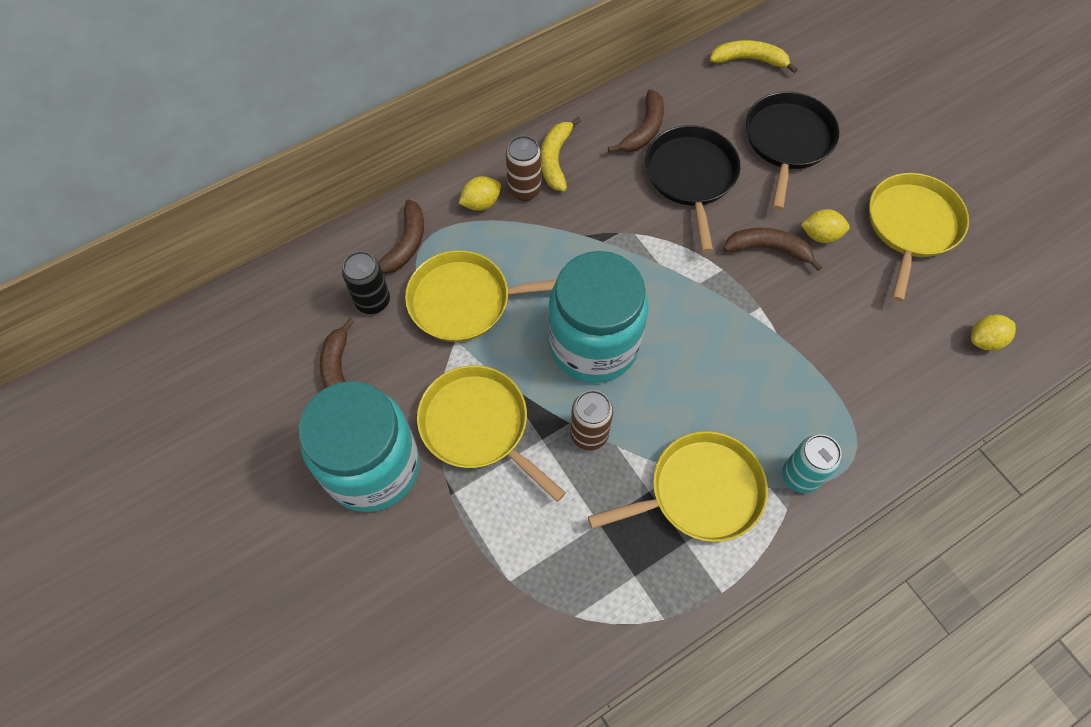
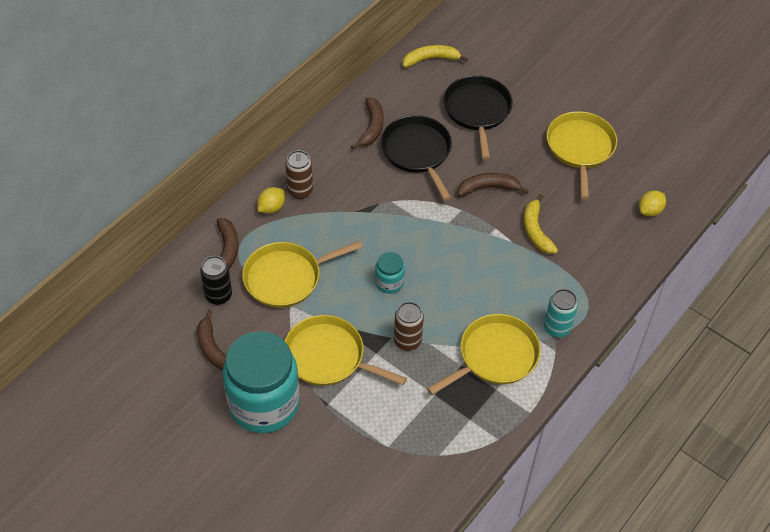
camera: 20 degrees left, 10 degrees down
(555, 159) = (314, 163): yellow banana -> yellow banana (536, 230)
(593, 344) = (389, 283): turquoise jar -> turquoise jar, size x0.43
(820, 235) = (521, 170): yellow lemon -> none

